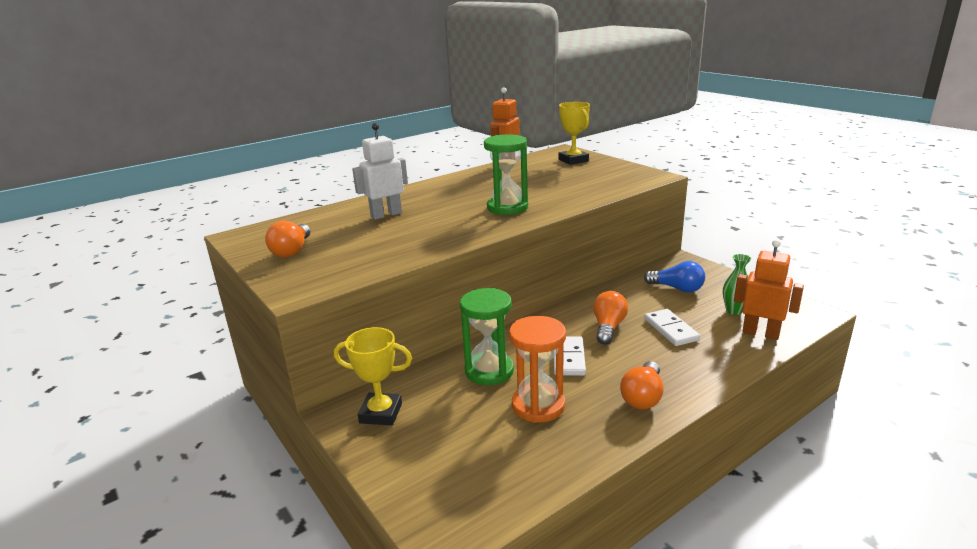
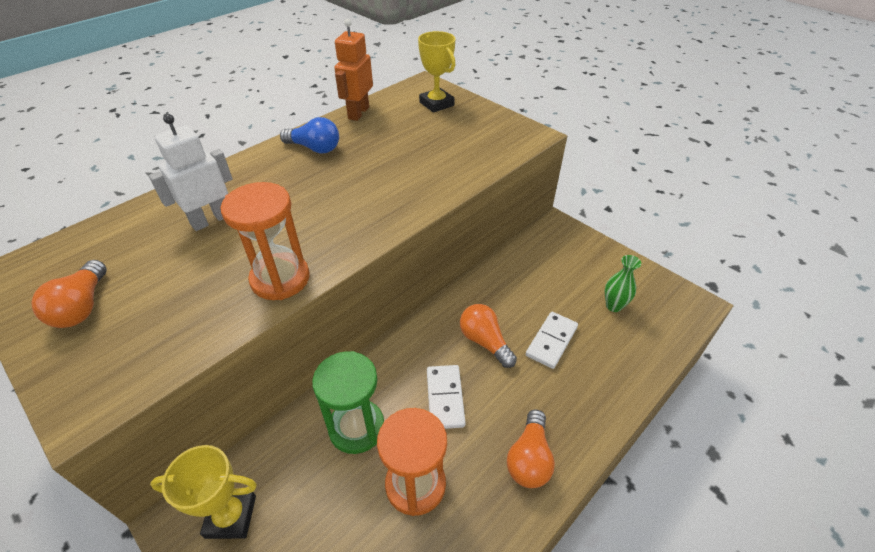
camera: 10 degrees left, 20 degrees up
(439, 242) = (280, 279): none -> orange hourglass
(507, 208) = (363, 201): green hourglass -> none
(608, 327) = (485, 342): orange light bulb -> orange light bulb turned 45 degrees counterclockwise
(671, 330) = (551, 341): white domino -> white domino turned 60 degrees clockwise
(677, 288) = (553, 272): blue light bulb -> blue light bulb (314, 148)
(760, 333) = (643, 341): orange robot -> none

